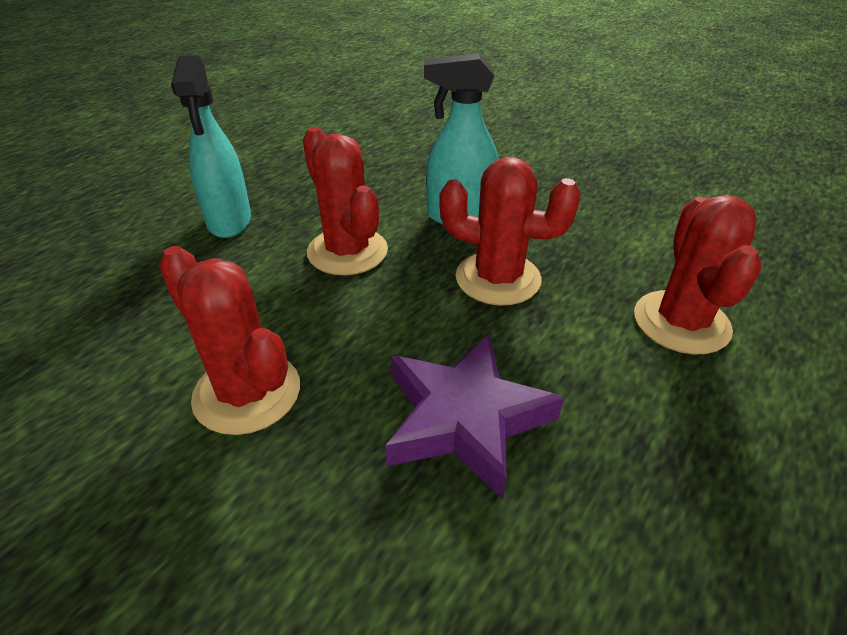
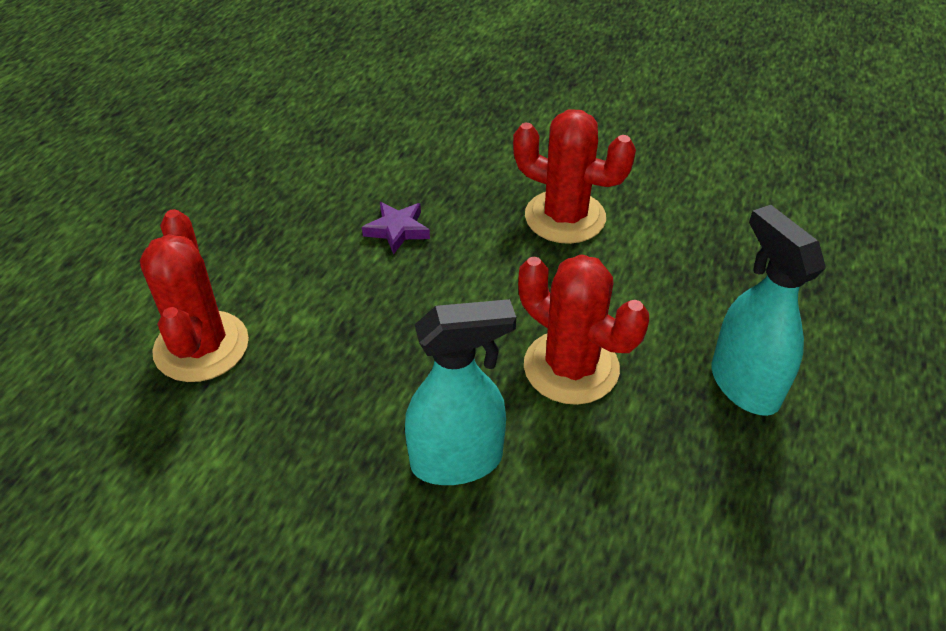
camera: 165 degrees right, 5 degrees up
(464, 418) = (397, 230): purple star -> purple star, size x0.50
(498, 278) = (390, 364): red cactus -> none

